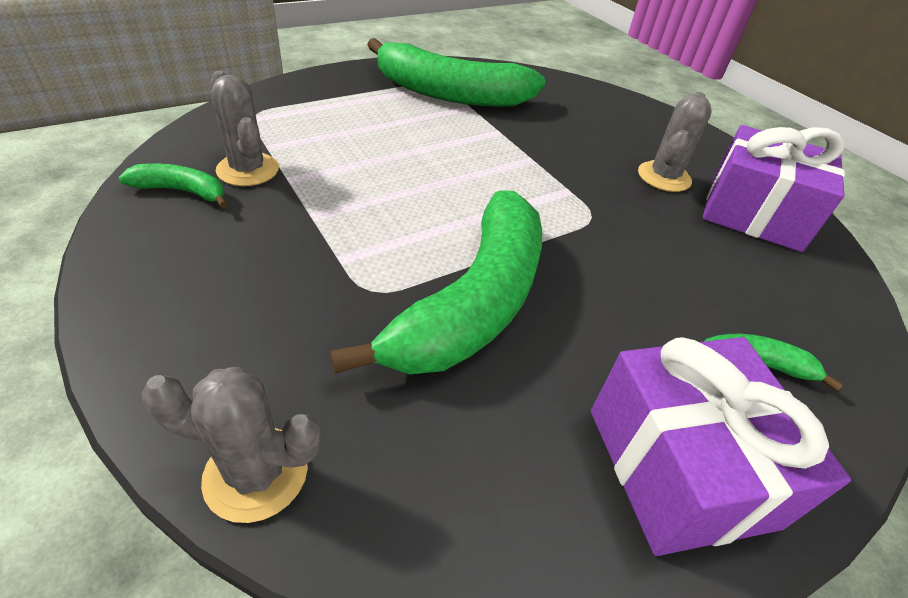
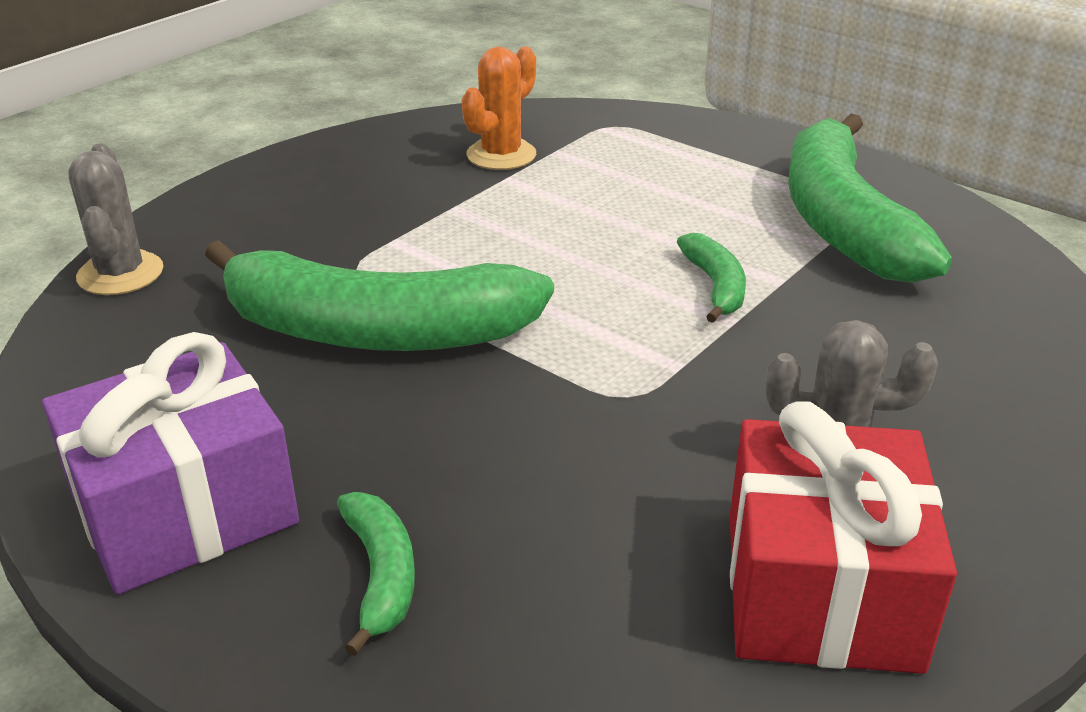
camera: 75 degrees right, 10 degrees down
(182, 191) = (436, 140): green banana -> green banana (715, 286)
(248, 170) = (501, 155): grey cactus -> orange cactus
(754, 213) = (821, 589): purple gift -> red gift

